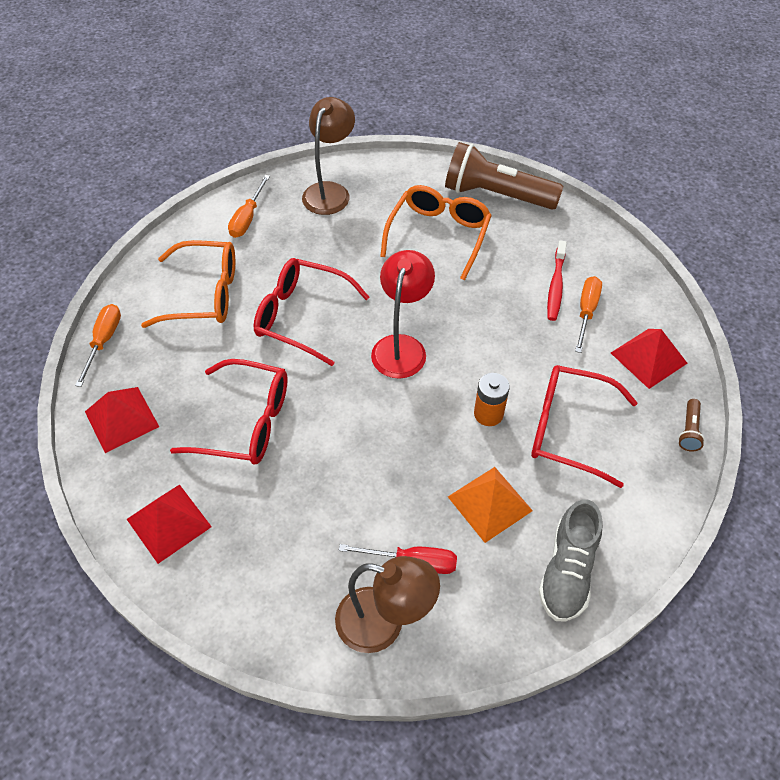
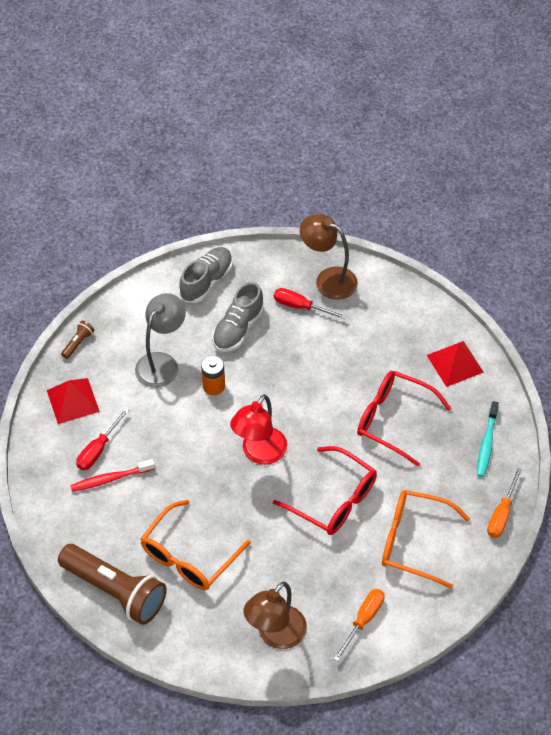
camera: 165 degrees left, 0 degrees up
(122, 419) = (486, 443): red pyramid -> turquoise toothbrush
(489, 503) = (238, 328): orange pyramid -> grey shoe
(555, 286) = (110, 479): red toothbrush -> red toothbrush turned 135 degrees counterclockwise
(568, 429) = (162, 363): red glasses -> grey lamp
(586, 312) = (98, 449): orange screwdriver -> red screwdriver

